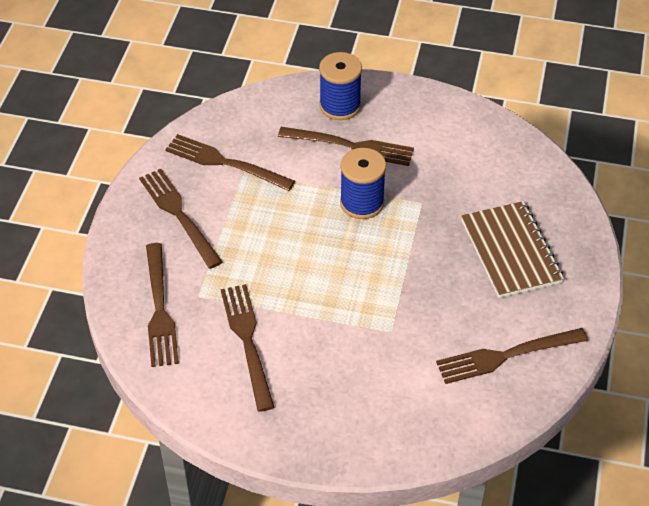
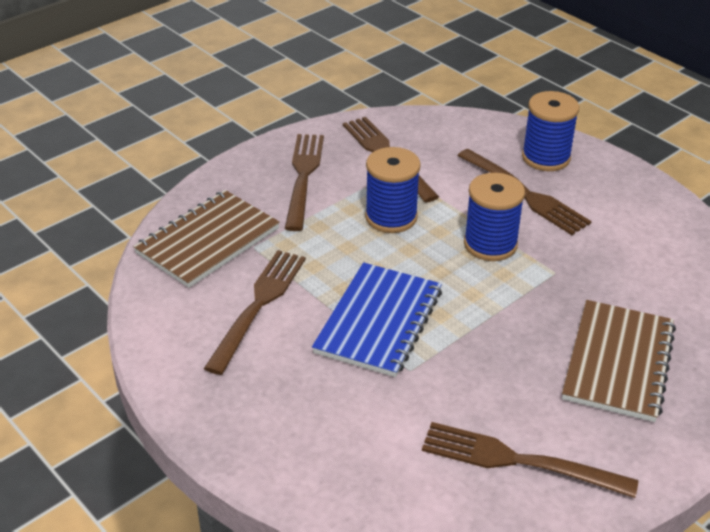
camera: 35 degrees right, 10 degrees down
(160, 310) = (208, 241): brown fork -> brown notebook
(275, 216) = (391, 217): none -> blue spool
(340, 307) = (379, 321): none -> blue notebook

